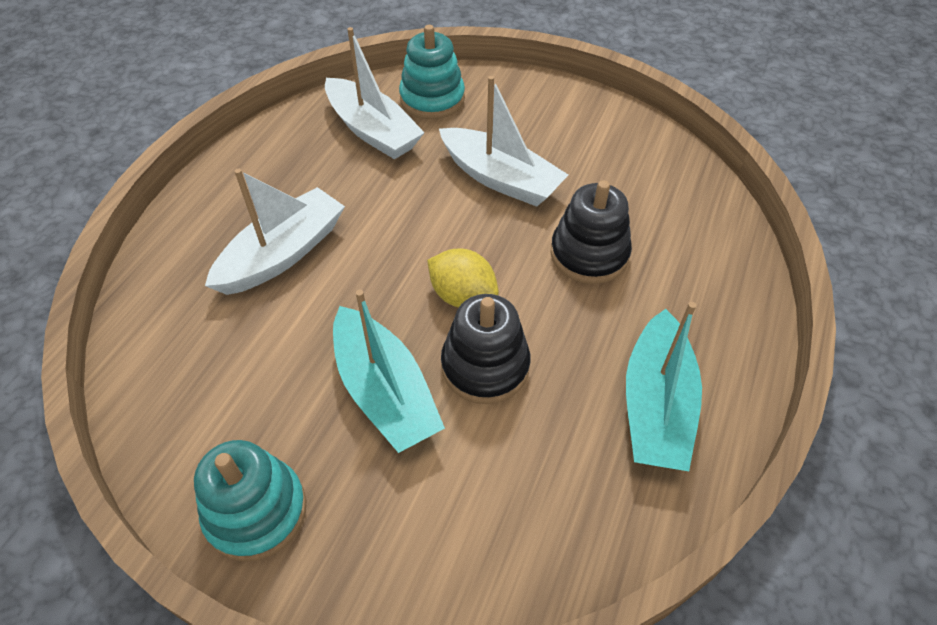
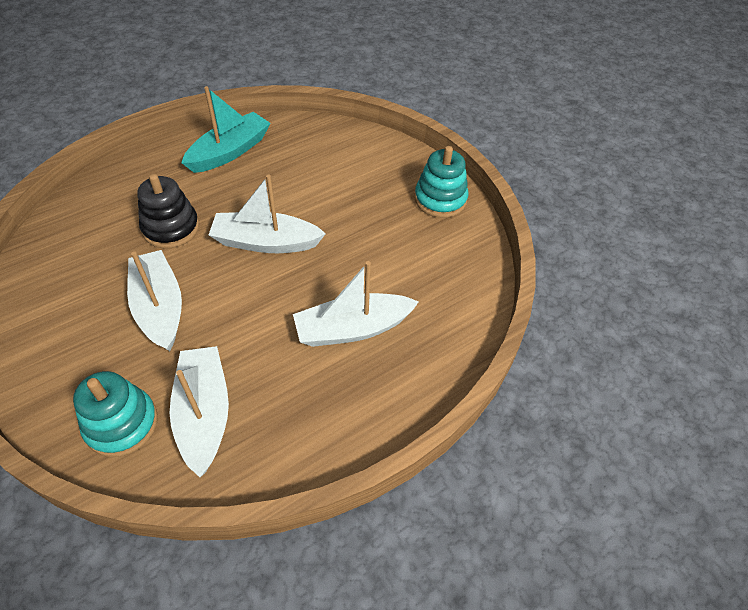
camera: 150 degrees left, 0 degrees up
(385, 392) = (348, 217): turquoise boat -> none
(462, 296) = (265, 242): yellow lemon -> white boat
(485, 366) = (289, 203): black stacking toy -> none

